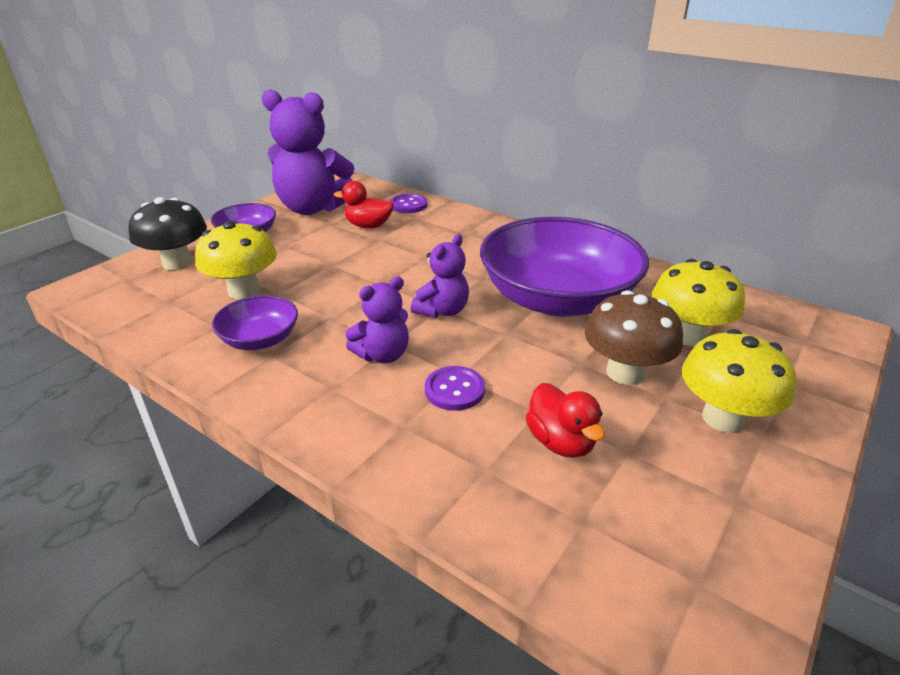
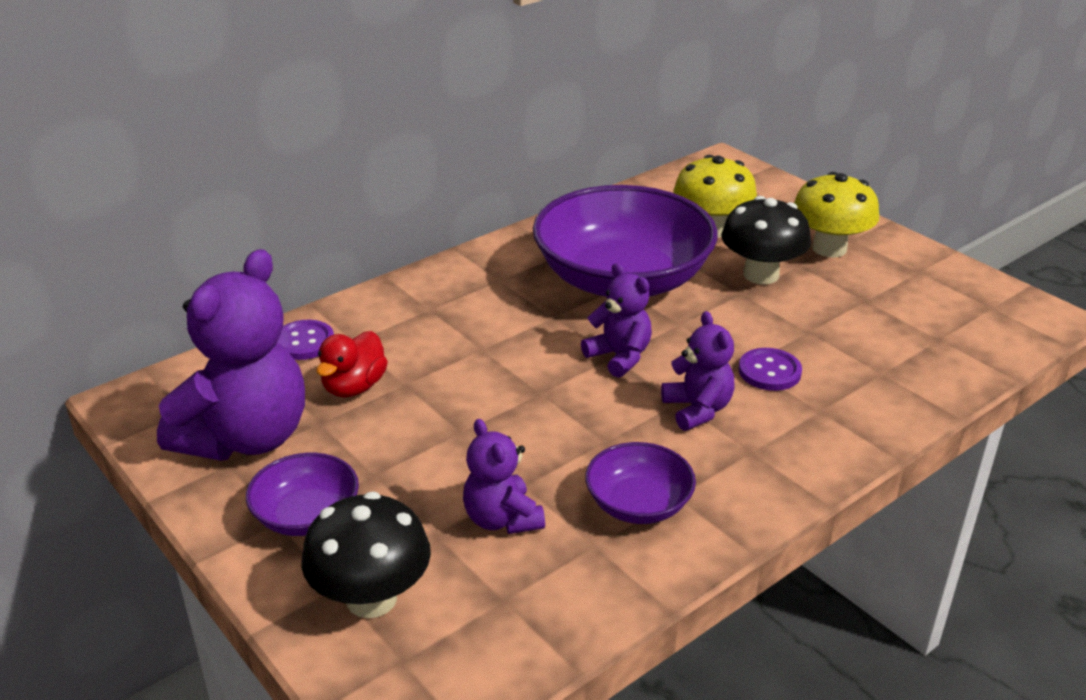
camera: 75 degrees left, 0 degrees up
(244, 290) = (502, 519): yellow mushroom -> purple teddy bear
(561, 442) = (851, 328): red duck -> none
(625, 373) = (761, 275): brown mushroom -> black mushroom

